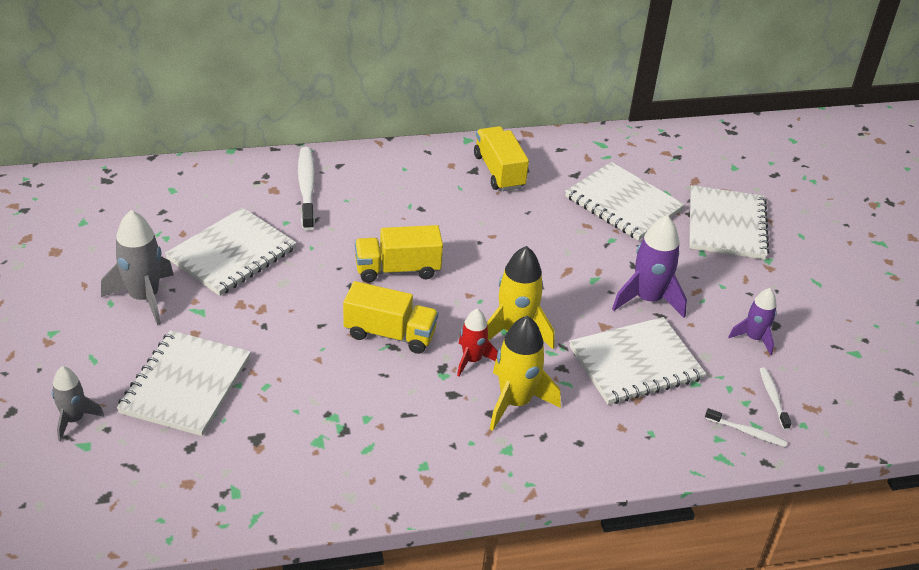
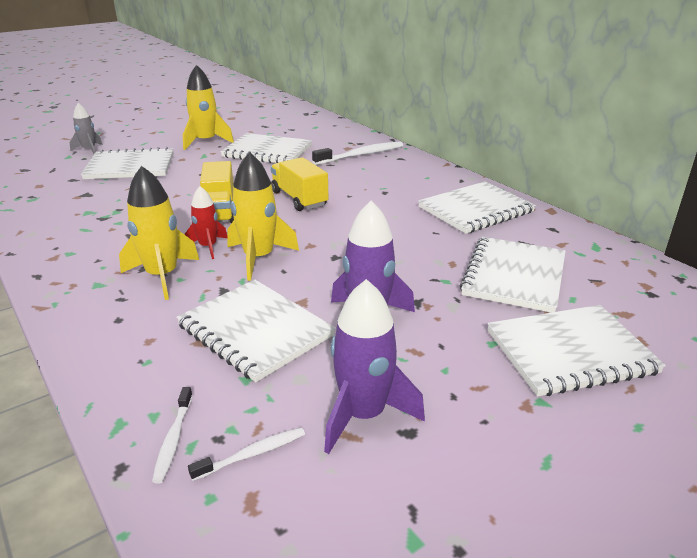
camera: 70 degrees right, 10 degrees down
(144, 298) = (206, 142): grey rocket -> yellow rocket
(499, 171) = (475, 210): yellow truck -> white notebook
(754, 338) = (363, 415): purple rocket -> purple rocket, size x1.63

